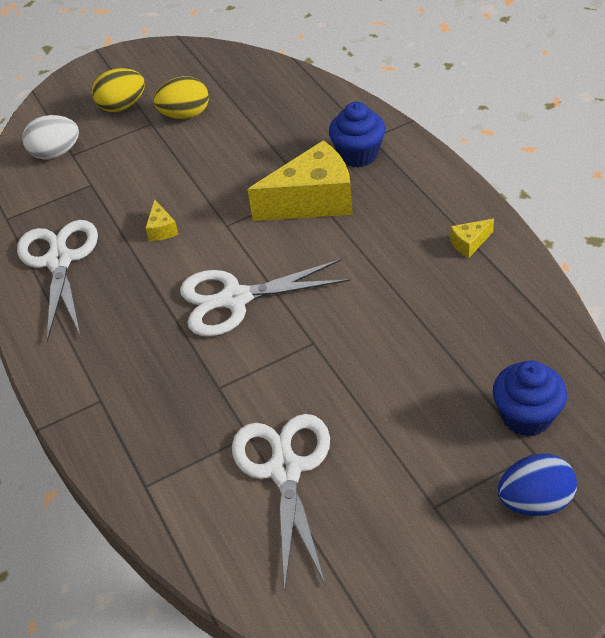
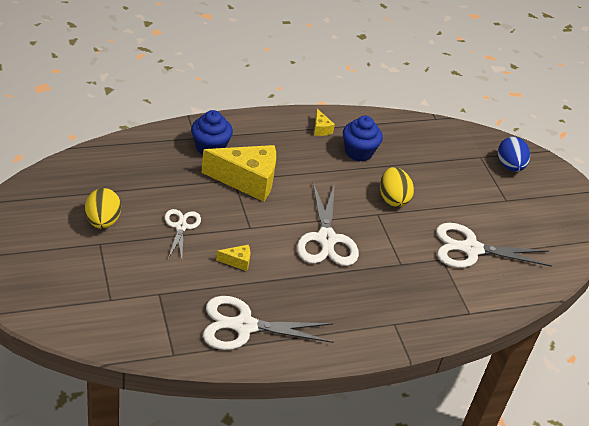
camera: 90 degrees left, 5 degrees down
(56, 153) = (102, 310): white egg -> none
(122, 106) = (62, 256): yellow egg -> yellow egg (393, 199)
(202, 171) = (181, 226): none -> white scissors
(313, 201) = (247, 180): yellow cheese -> yellow cheese turned 105 degrees clockwise
(526, 416) = (457, 151): blue cupcake -> blue cupcake (358, 152)

